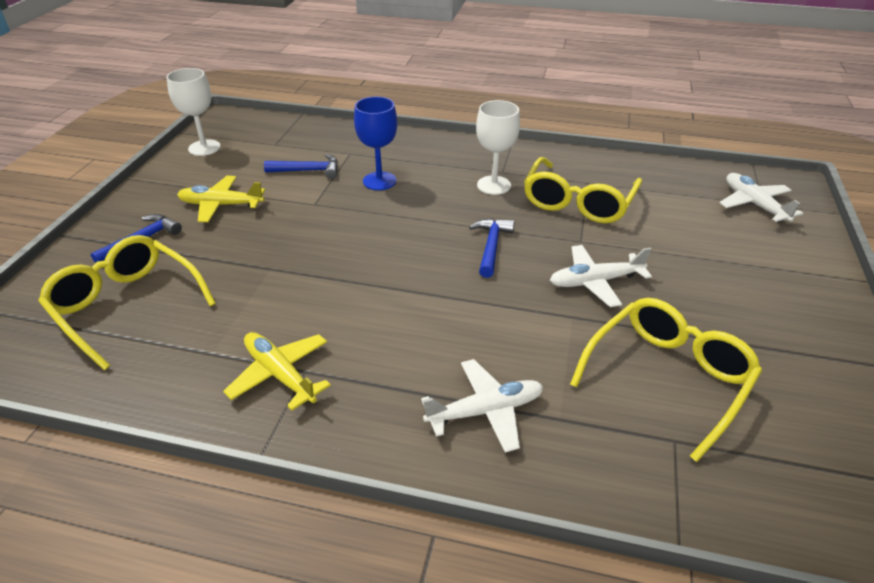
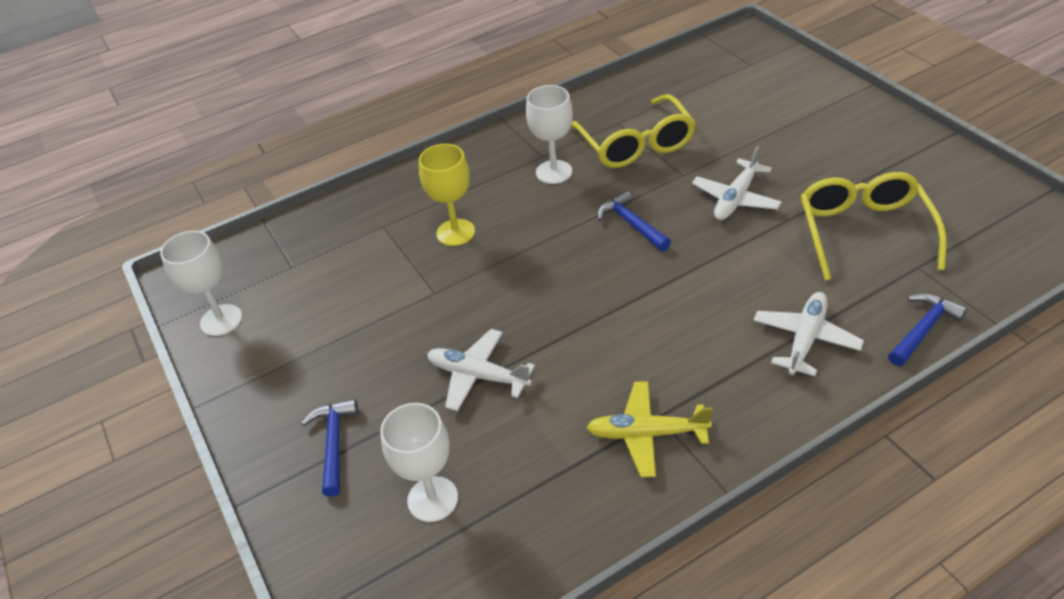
camera: 40 degrees left, 5 degrees up
(127, 306) = (433, 499): yellow glasses -> white goblet
(221, 205) = (349, 357): yellow plane -> none
(308, 171) = (374, 268): blue hammer -> blue hammer (923, 329)
(379, 181) = (455, 232): blue goblet -> yellow goblet
(754, 204) = (745, 68): white plane -> white plane (478, 376)

